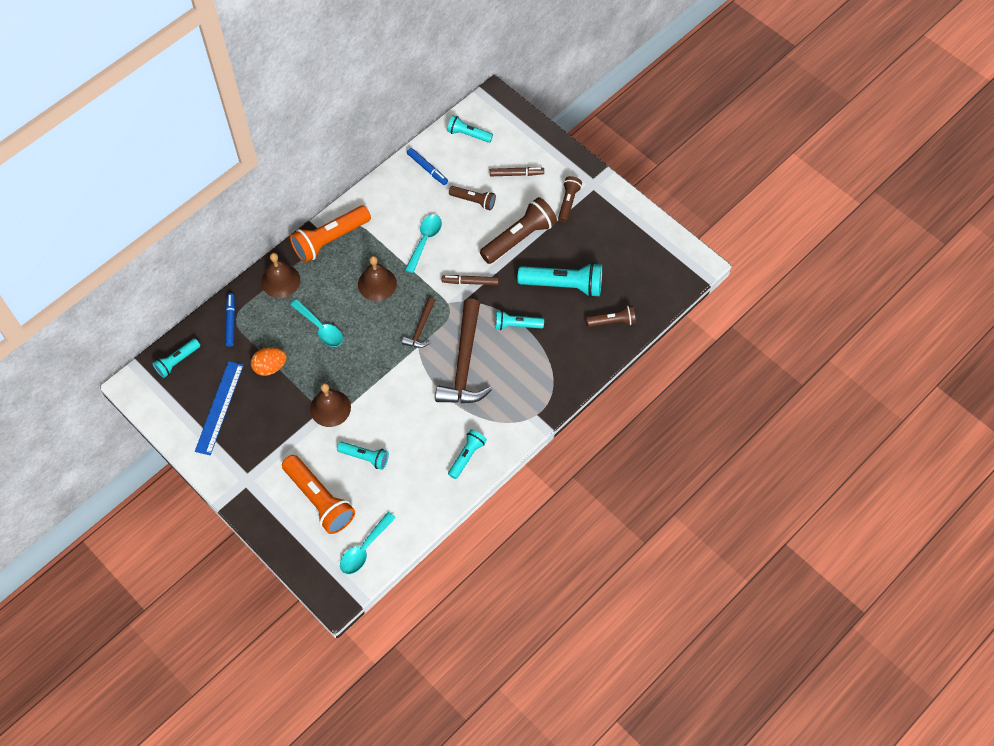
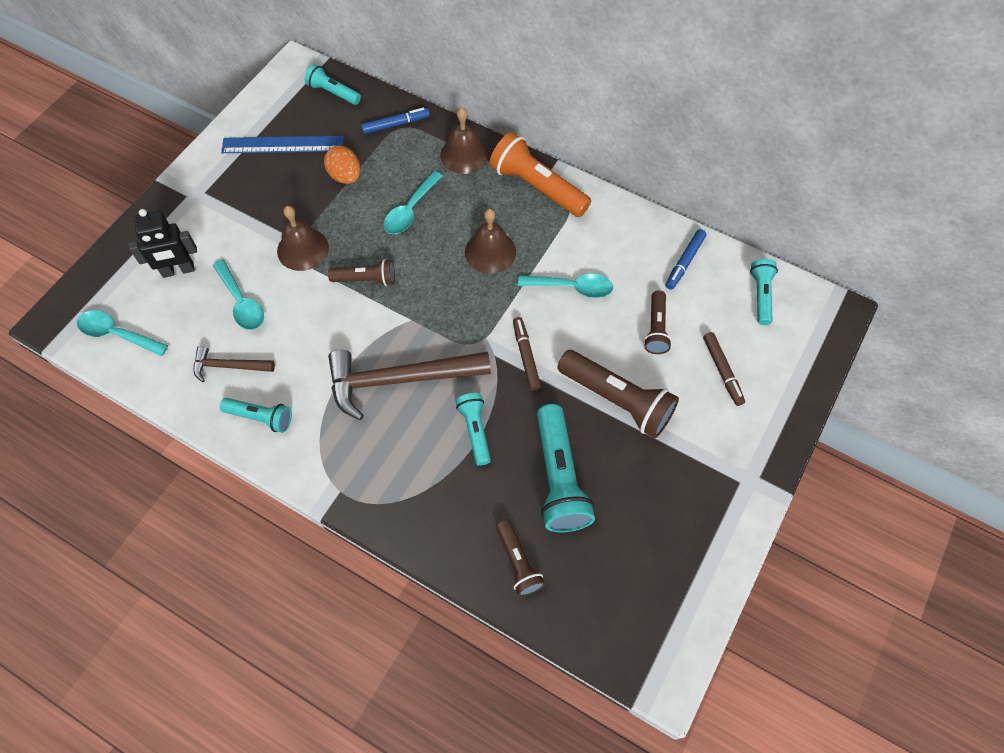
camera: 75 degrees right, 0 degrees up
(319, 499) = (178, 270): orange flashlight -> black robot
(365, 457) = (241, 302): turquoise flashlight -> turquoise spoon
(420, 328) = (439, 316): brown hammer -> brown hammer (229, 366)
(568, 202) = (702, 451): brown flashlight -> brown flashlight (366, 279)

